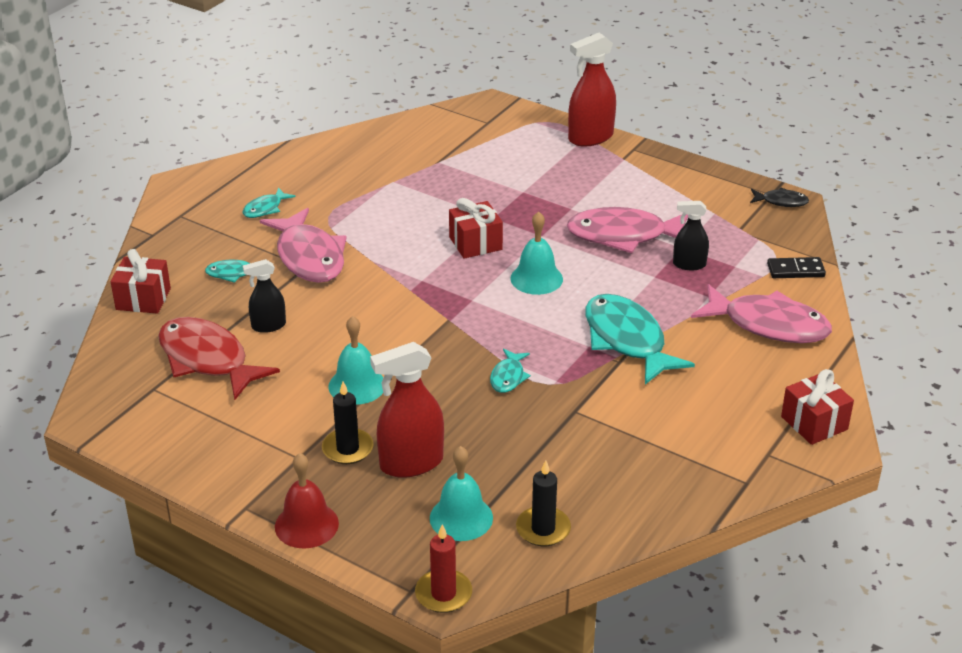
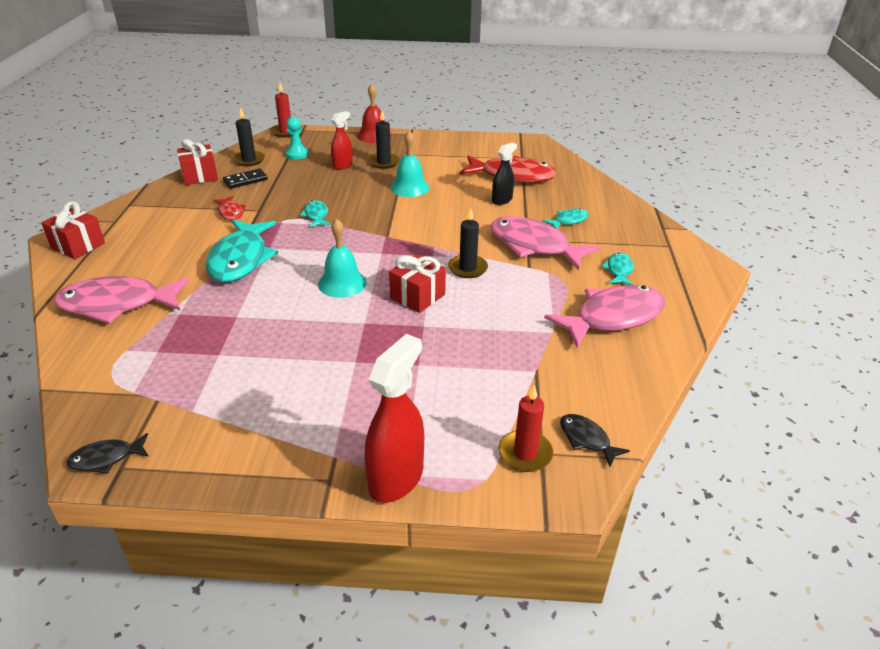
camera: 150 degrees right, 0 degrees up
(143, 299) = (599, 192): red gift -> red gift (200, 176)
(402, 255) = (467, 268): none -> black candle
(411, 463) = (342, 165): red spray bottle -> red spray bottle, size x0.59
(451, 119) = (587, 439): none -> black fish
(461, 518) = (297, 154): turquoise bell -> turquoise pawn
(498, 125) = (525, 453): none -> red candle
(612, 418) = (230, 212): none -> red fish
(623, 235) = (284, 348): pink fish -> pink fish (613, 317)
(627, 340) = (240, 259): turquoise fish -> turquoise fish turned 60 degrees clockwise
(689, 264) = (206, 338): black spray bottle -> none
(795, 270) = (89, 367): black domino -> black domino (245, 180)

